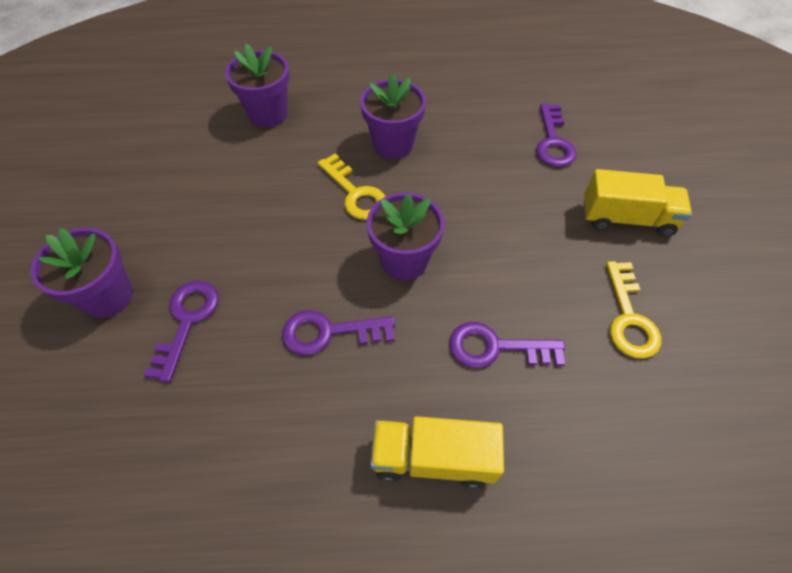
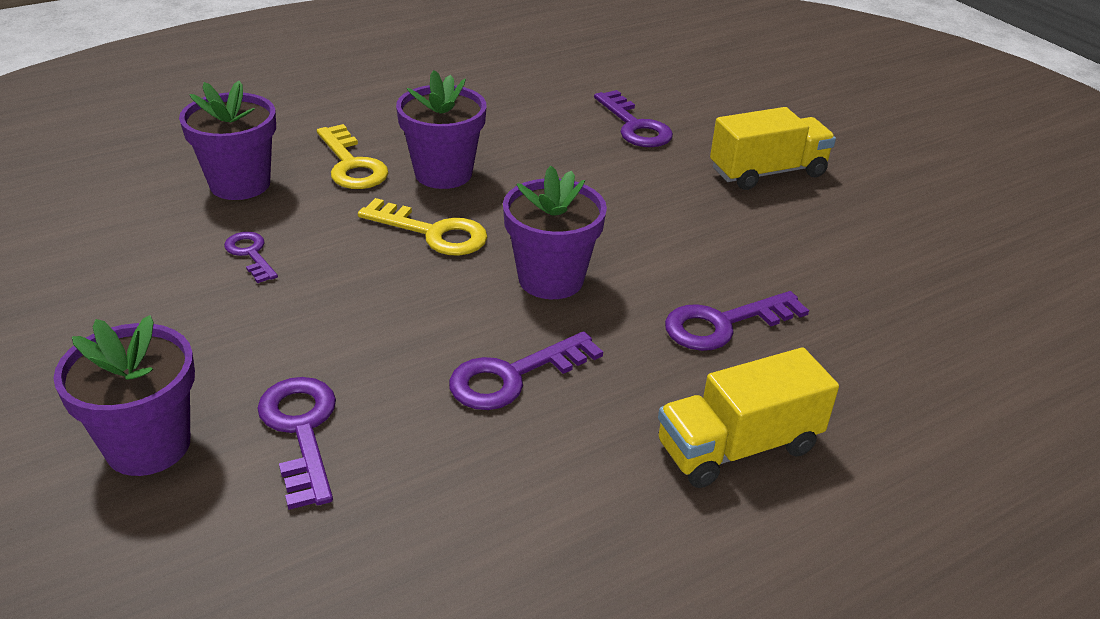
camera: 30 degrees left, 20 degrees down
(241, 173) = (250, 254): none -> purple key
(629, 317) = (838, 254): yellow key -> yellow key (351, 165)

